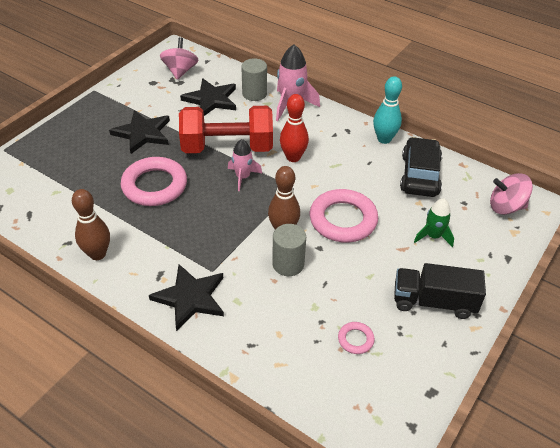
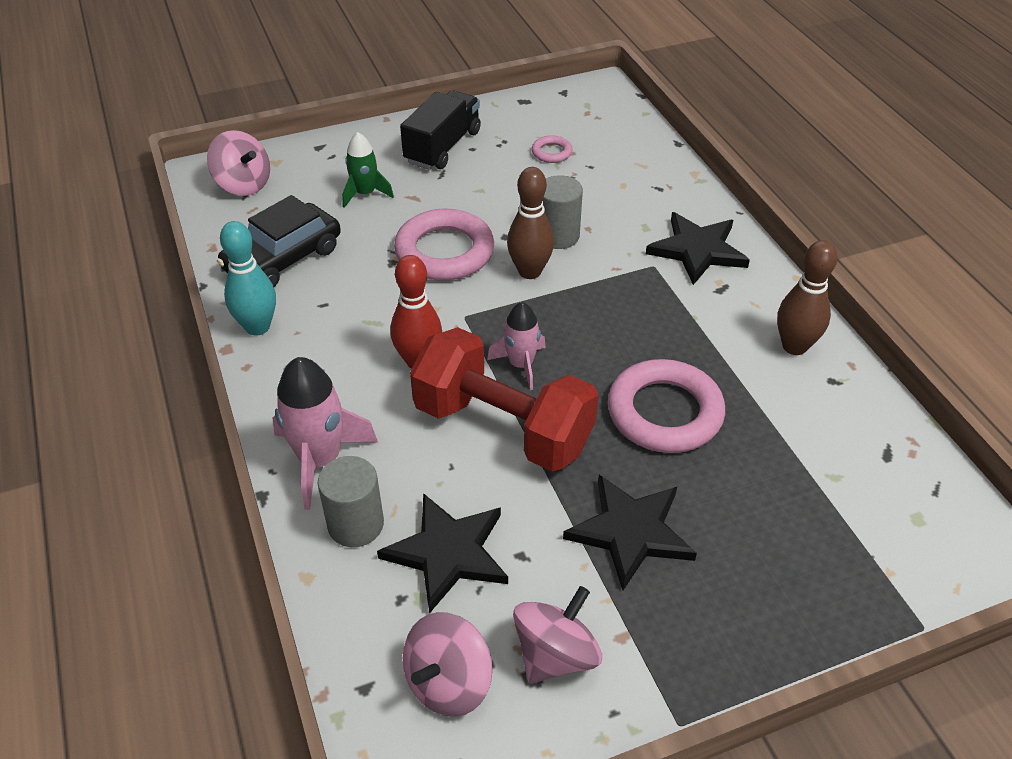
camera: 145 degrees left, 0 degrees up
(148, 90) = (555, 654): none -> pink spinning top
(433, 302) = (443, 147): black truck -> black truck turned 105 degrees counterclockwise

